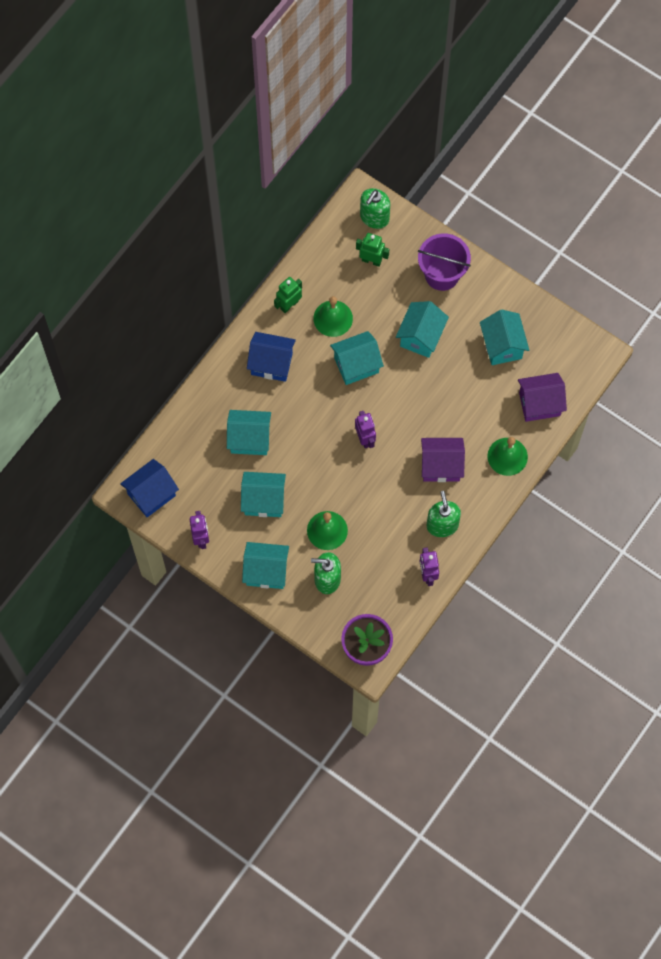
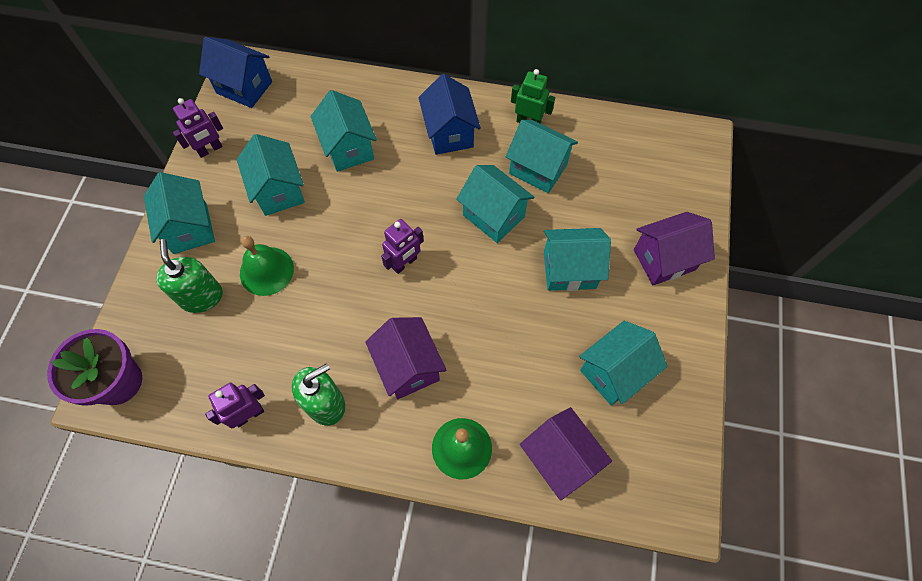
camera: 65 degrees right, 5 degrees down
(333, 318) = (538, 169): green bell -> turquoise house
(371, 260) = (632, 178): green robot -> none
(374, 217) = (686, 160): green soap dispenser -> none
(442, 274) = (664, 260): purple bucket -> purple house

